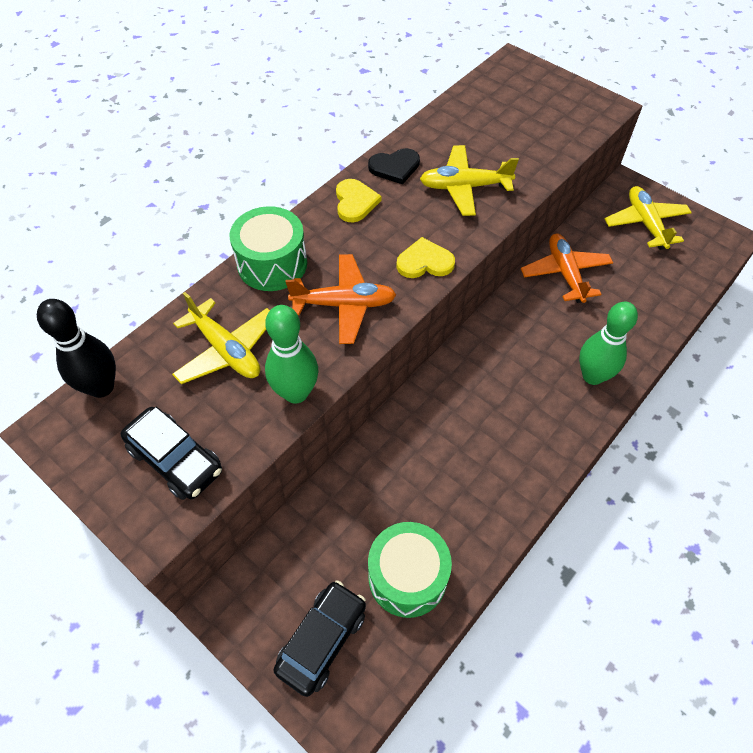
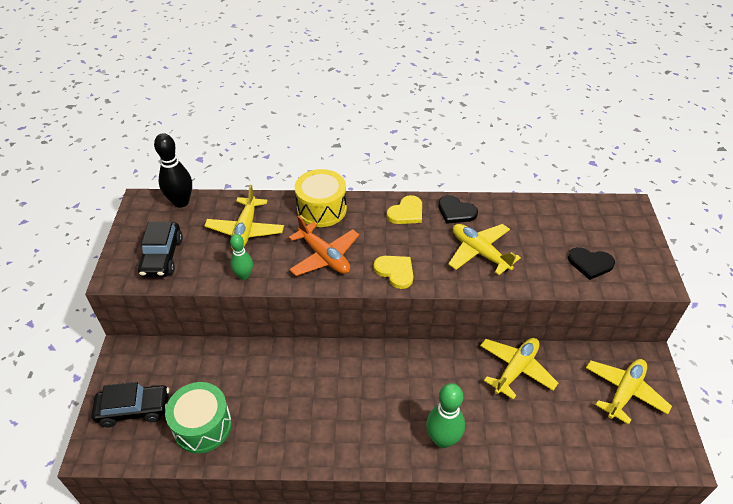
camera: 50 degrees right, 10 degrees down
(272, 264) = (321, 209): green drum -> yellow drum
(296, 393) = (244, 275): green bowling pin -> green bowling pin, size x0.63
(550, 129) = (590, 264): none -> black heart
(565, 273) = (516, 369): orange plane -> yellow plane

